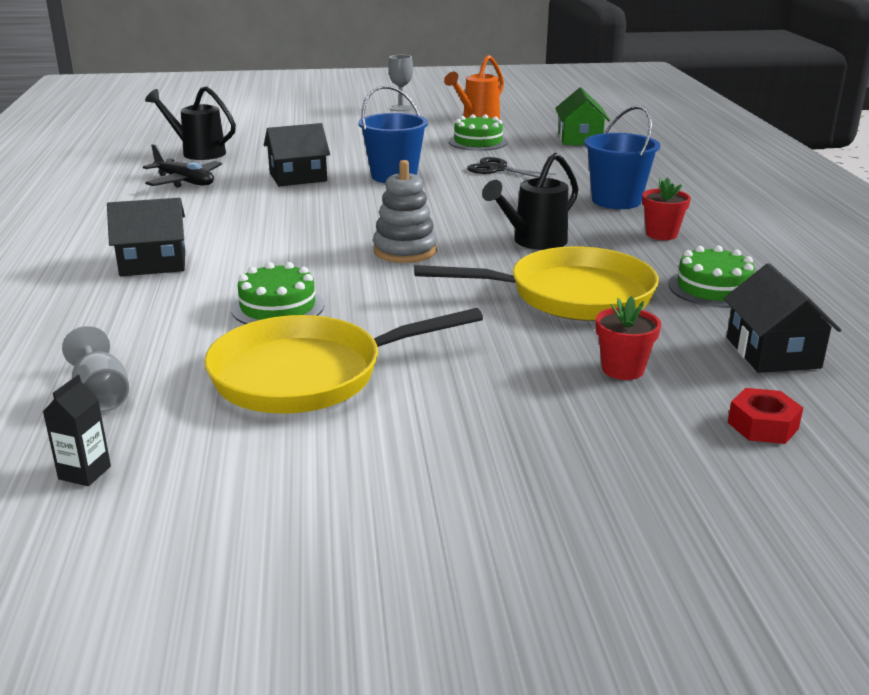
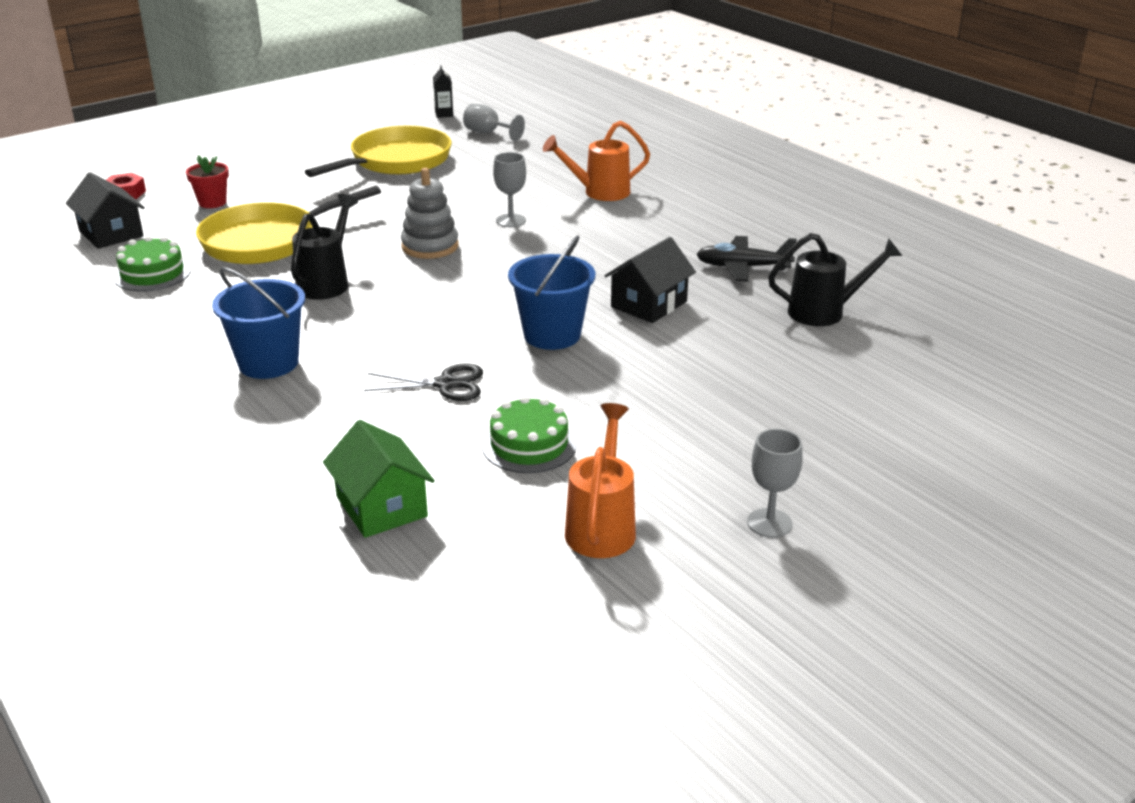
camera: 150 degrees right, 5 degrees up
(153, 263) = (600, 192): black house -> orange watering can
(278, 307) = (465, 187): green cake -> none
(292, 256) = (511, 220): none -> grey goblet
(661, 234) = (206, 323): red flower pot -> none

